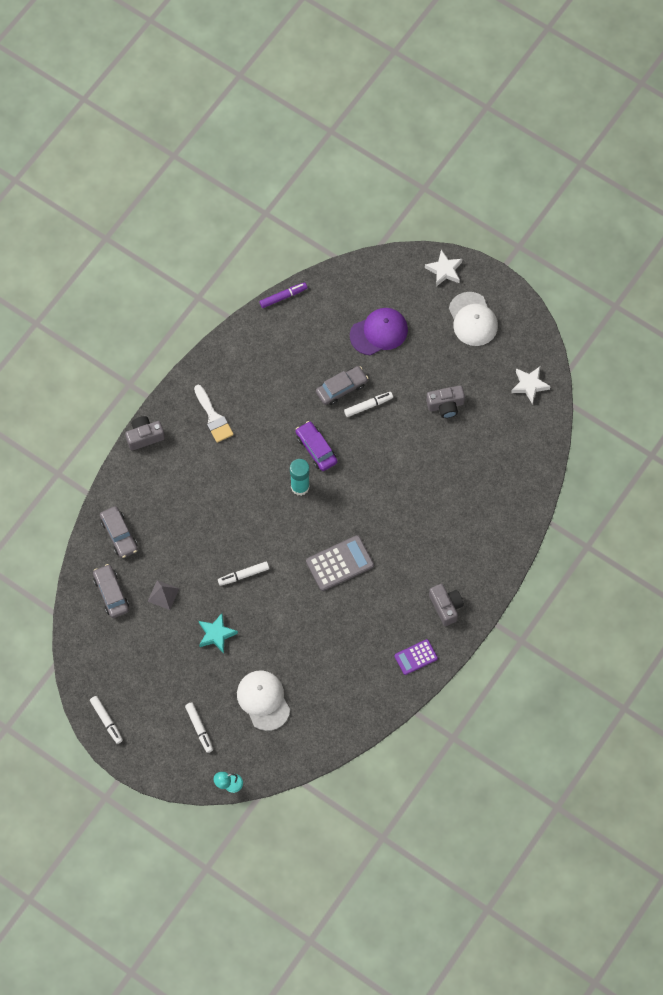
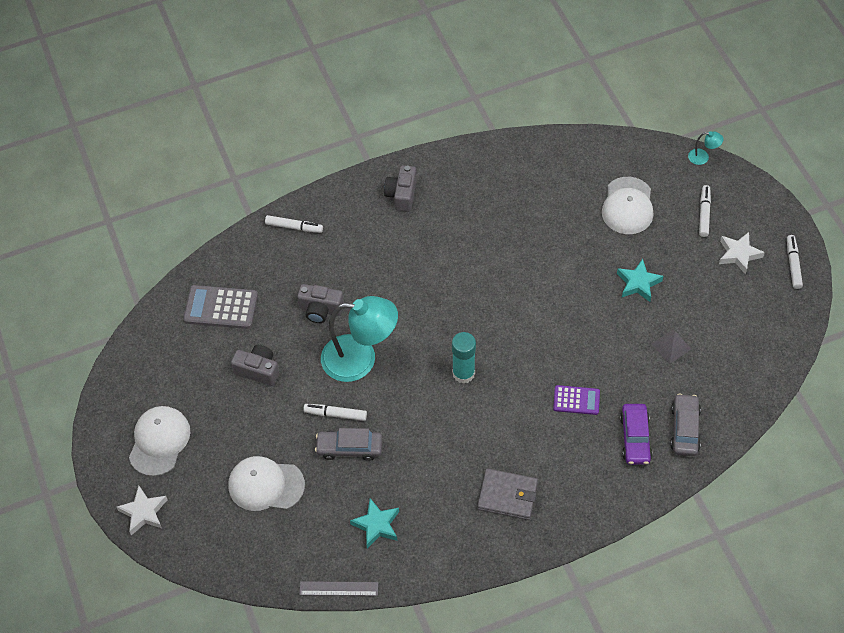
camera: 145 degrees left, 10 degrees down
(111, 593) = (725, 375): grey car -> none
(144, 436) = (597, 518): grey camera -> grey camera (320, 309)
(213, 417) = (507, 496): white brush -> grey wallet
(243, 575) = (577, 321): white marker -> white marker (294, 227)
(283, 297) = (339, 588): purple marker -> grey ruler
(287, 349) = (376, 525): none -> turquoise star
(316, 449) = (420, 401): purple car -> purple car (635, 438)
(339, 563) = (474, 282): grey calculator -> grey calculator (221, 308)
(379, 332) = (266, 485): purple cap -> white cap
(380, 455) = (360, 359): none -> turquoise lamp
(416, 657) = (461, 169): purple calculator -> purple calculator (576, 400)
(529, 385) = (161, 343): white star -> white star (739, 254)

